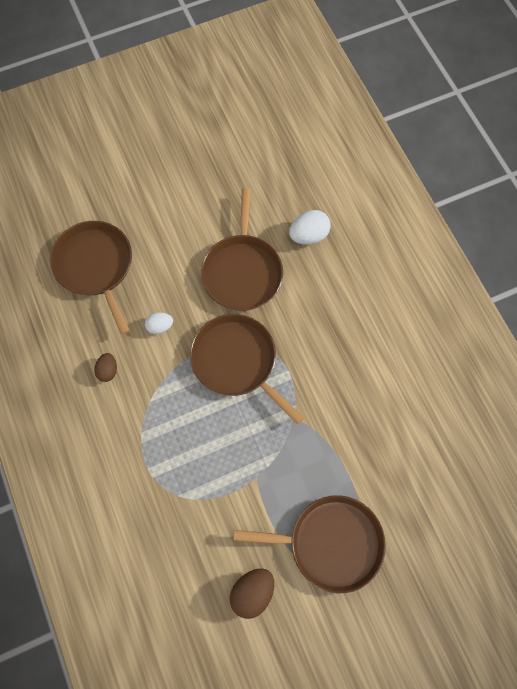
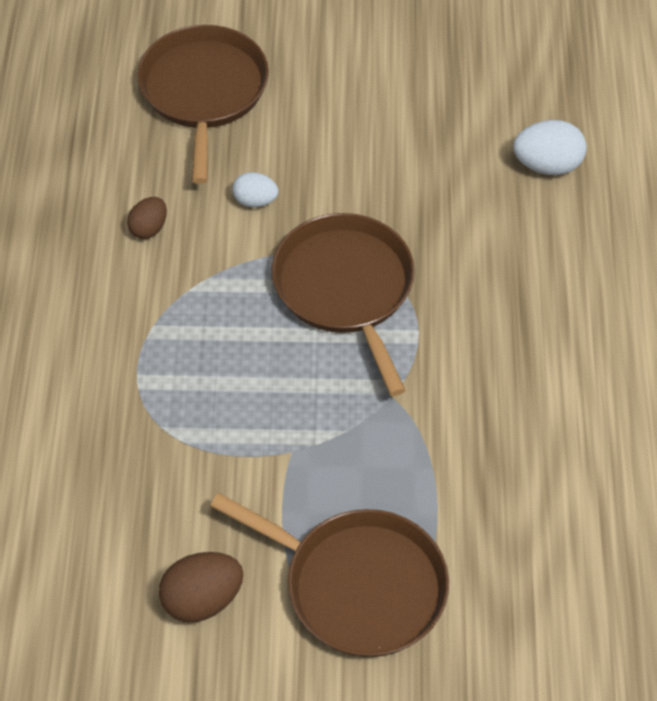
camera: 25 degrees right, 15 degrees down
(242, 271) = (418, 176): brown pan -> none

